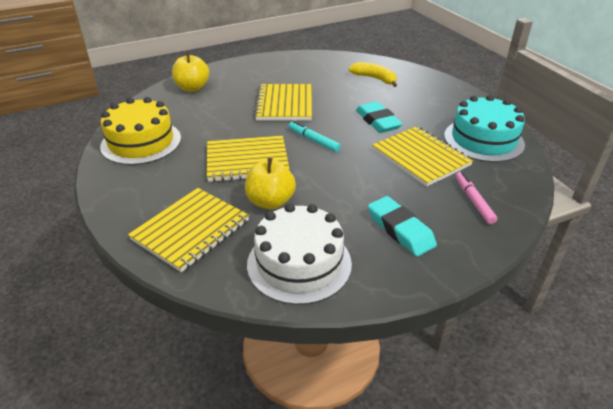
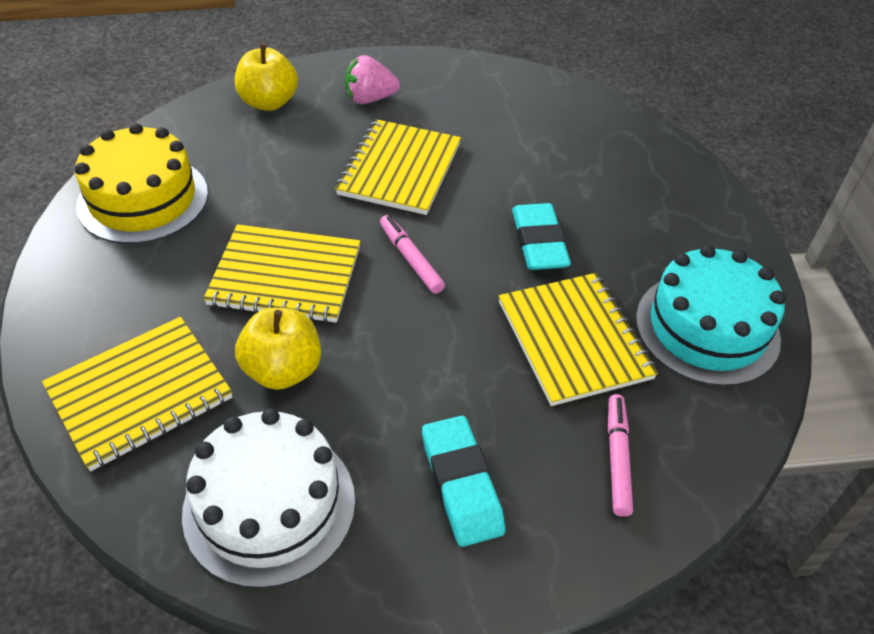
camera: 15 degrees right, 10 degrees up
(249, 78) = (370, 99): none -> pink strawberry
(313, 140) = (411, 259): turquoise marker -> pink marker
(374, 79) = (581, 145): yellow banana -> none

